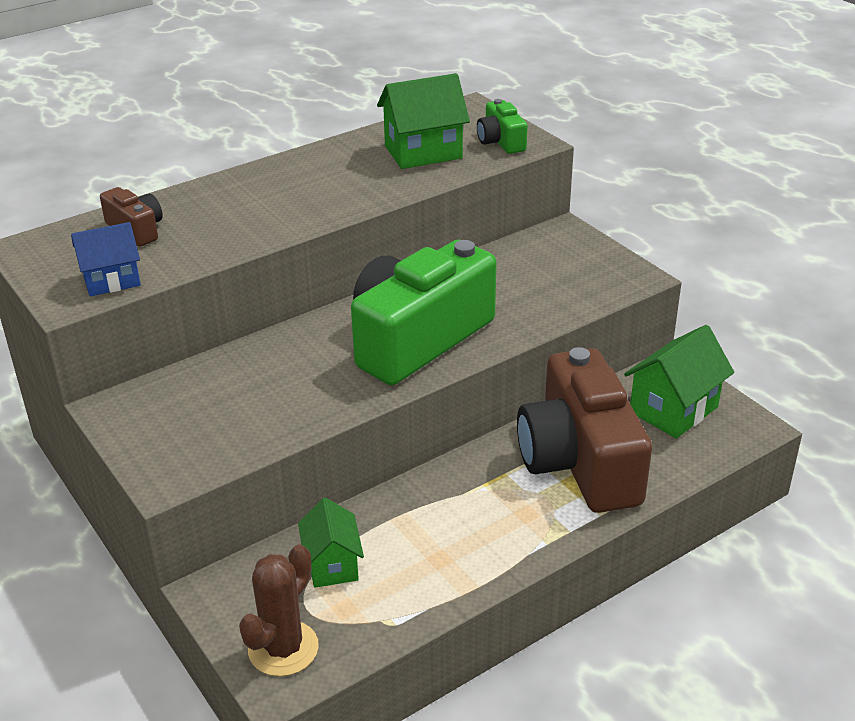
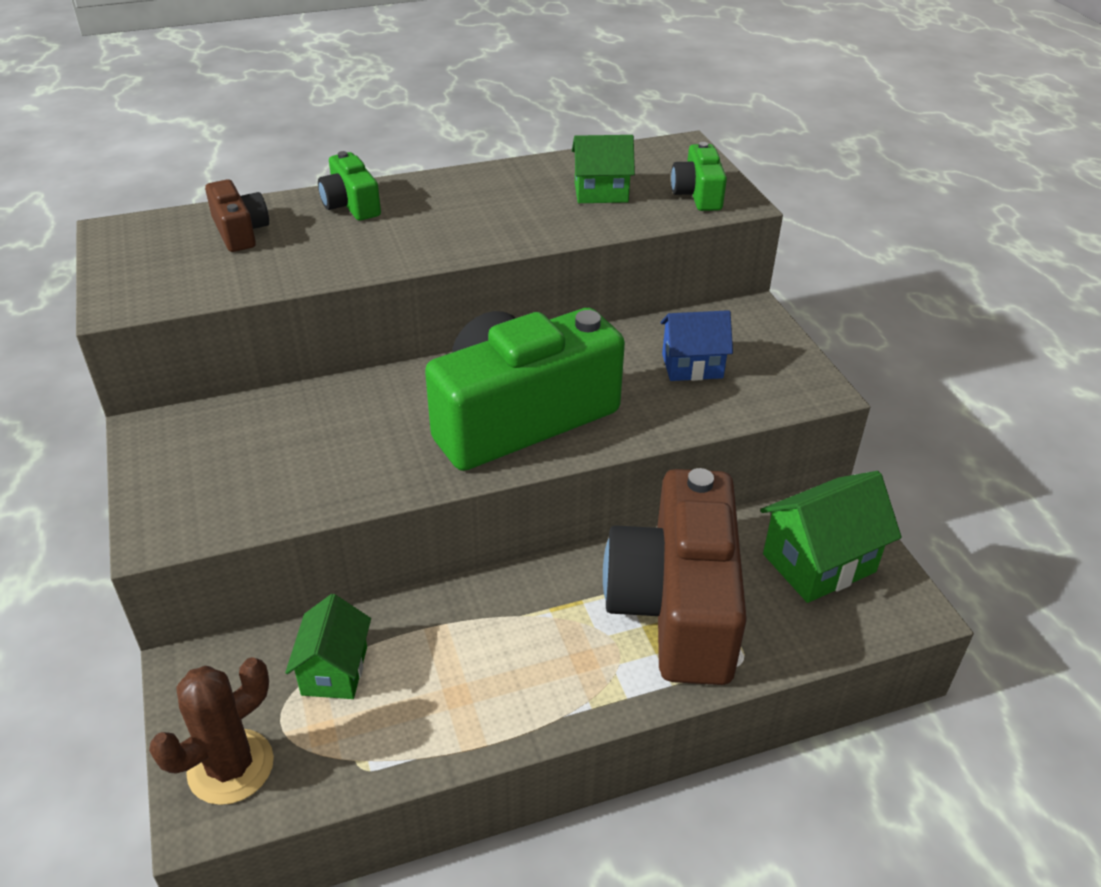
camera: 15 degrees right, 5 degrees up
(111, 280) = (179, 287): blue house -> blue house (692, 366)
(219, 193) = (351, 204): none -> green camera
(423, 152) = (601, 193): green house -> green house, size x0.66

